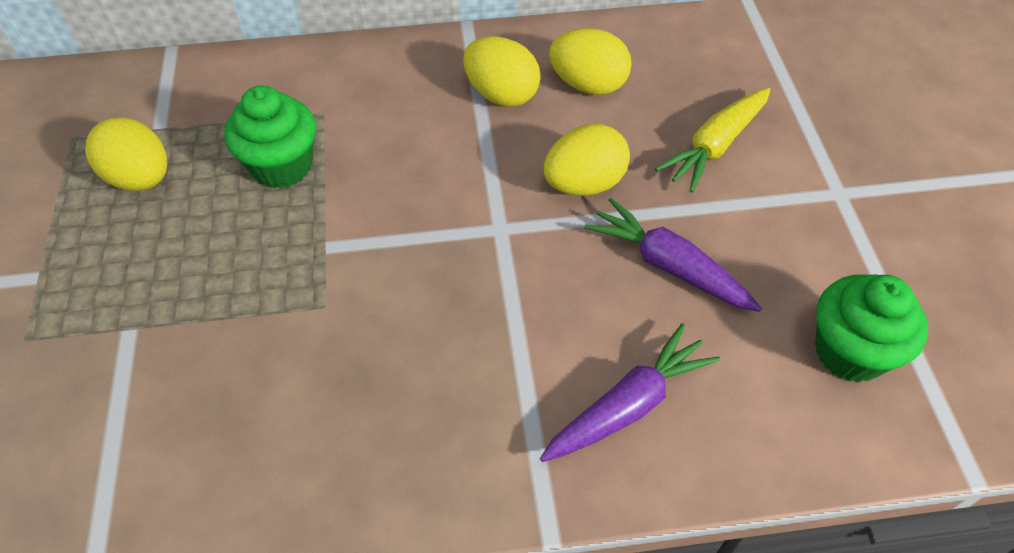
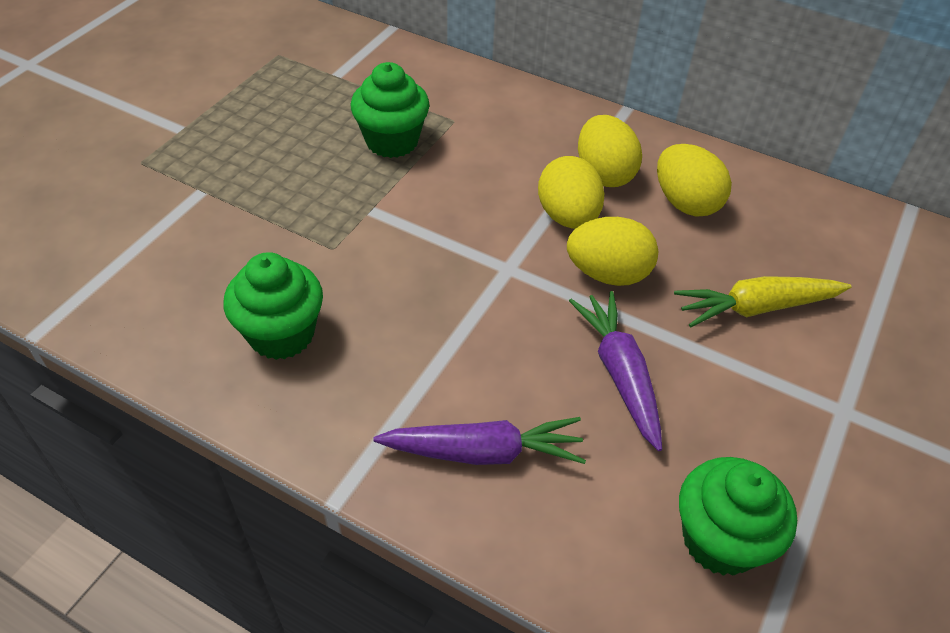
camera: 35 degrees right, 5 degrees down
(140, 178) = (295, 101): yellow egg -> yellow egg (568, 217)
(356, 421) = (281, 334): none -> green cupcake

